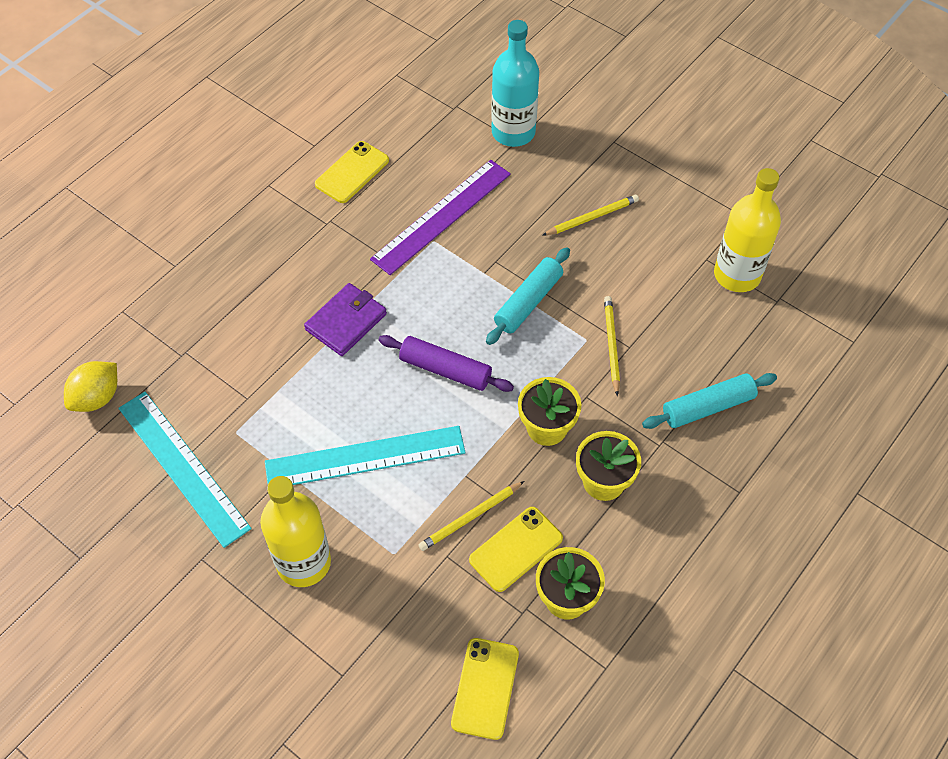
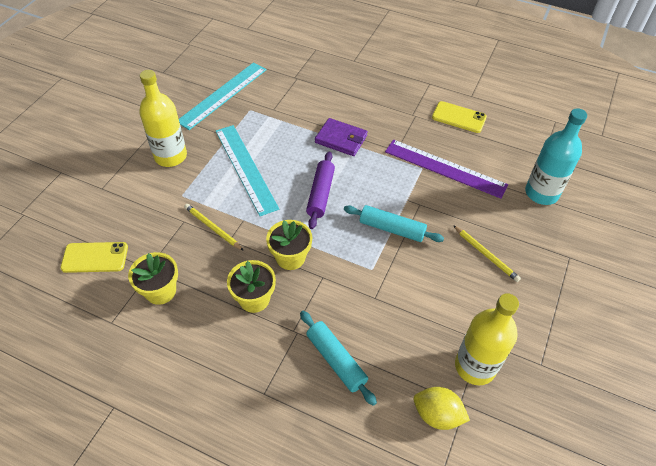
camera: 75 degrees right, 5 degrees down
(97, 398) = (258, 54): yellow lemon -> yellow lemon (437, 415)
(516, 549) = (193, 256): yellow phone -> none
(611, 345) = (372, 285): yellow pencil -> none

